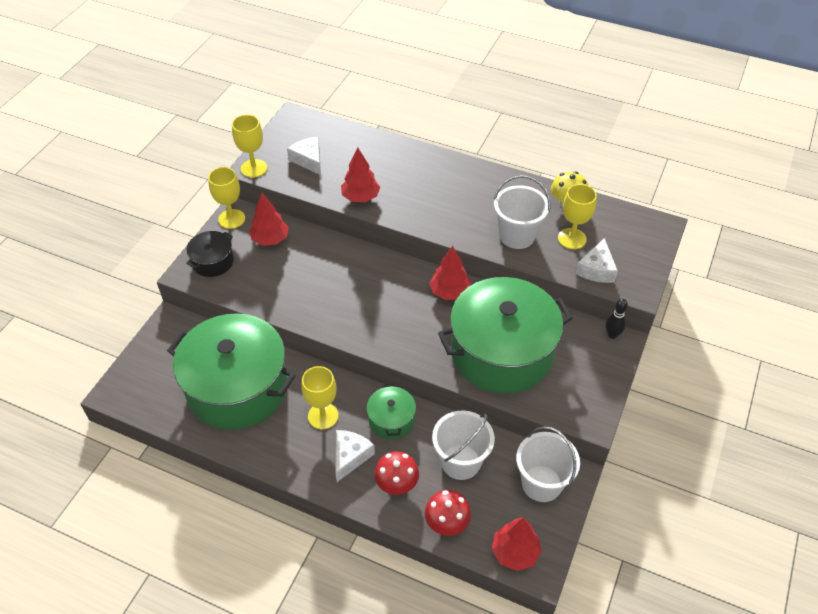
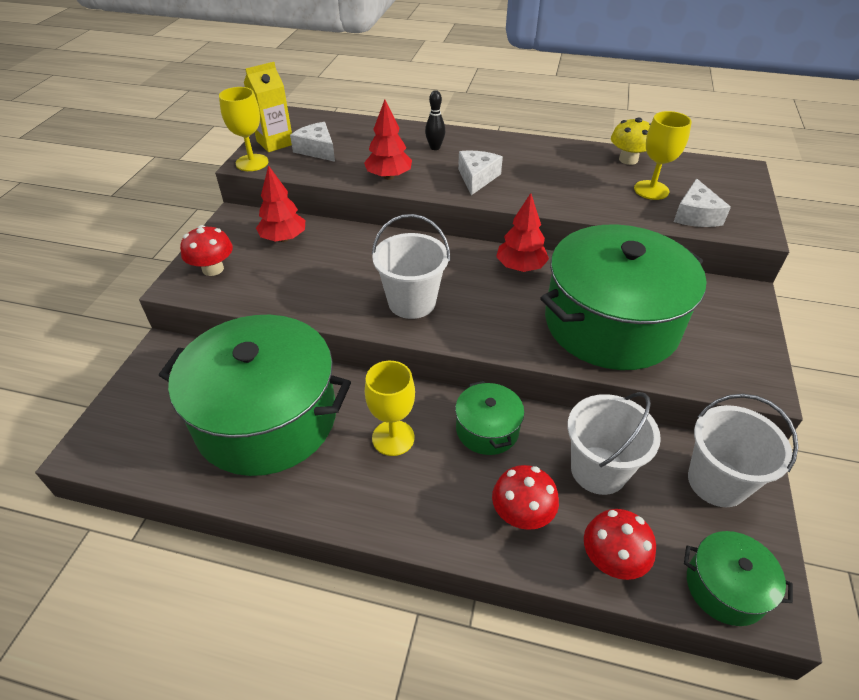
camera: 10 degrees left, 5 degrees down
(213, 261) = (213, 269): black pot -> red mushroom
(231, 219) = (231, 224): yellow goblet -> none
(275, 148) = (275, 143): none -> yellow carton
(350, 456) = (445, 486): white cheese -> white cheese (477, 178)
(514, 552) = (725, 587): red tree -> green pot
(517, 236) = (587, 193): white bucket -> white bucket (412, 302)
(612, 335) = (733, 288): black bowling pin -> black bowling pin (435, 147)

